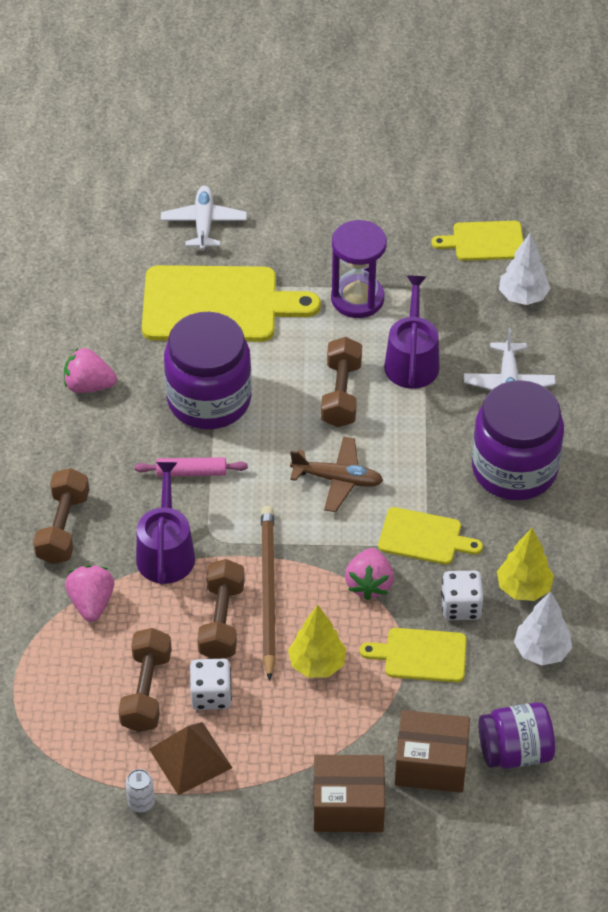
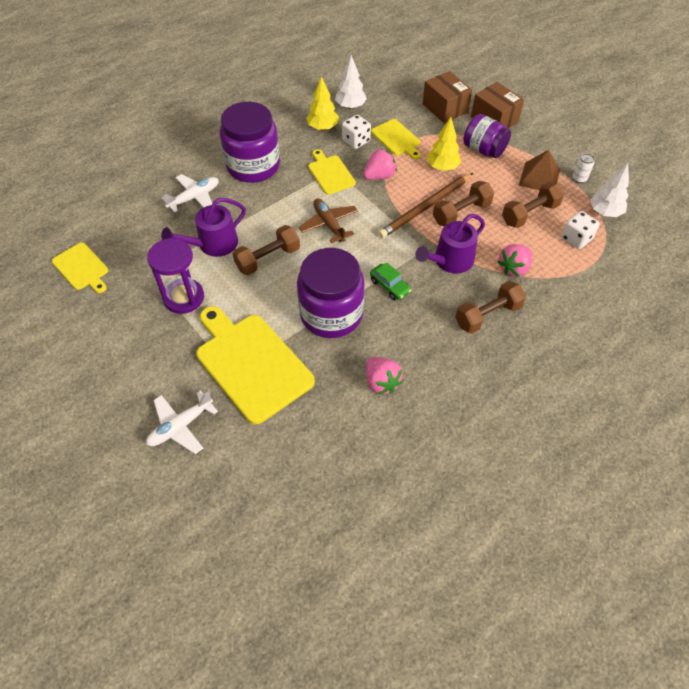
camera: 130 degrees left, 5 degrees up
(191, 472) = (390, 286): pink rolling pin -> green car
(211, 695) = (502, 191): white dice -> white dice (576, 239)
(514, 752) = (409, 90): purple jar -> purple jar (484, 150)
(523, 297) = (119, 226): white tree -> white tree (604, 212)

